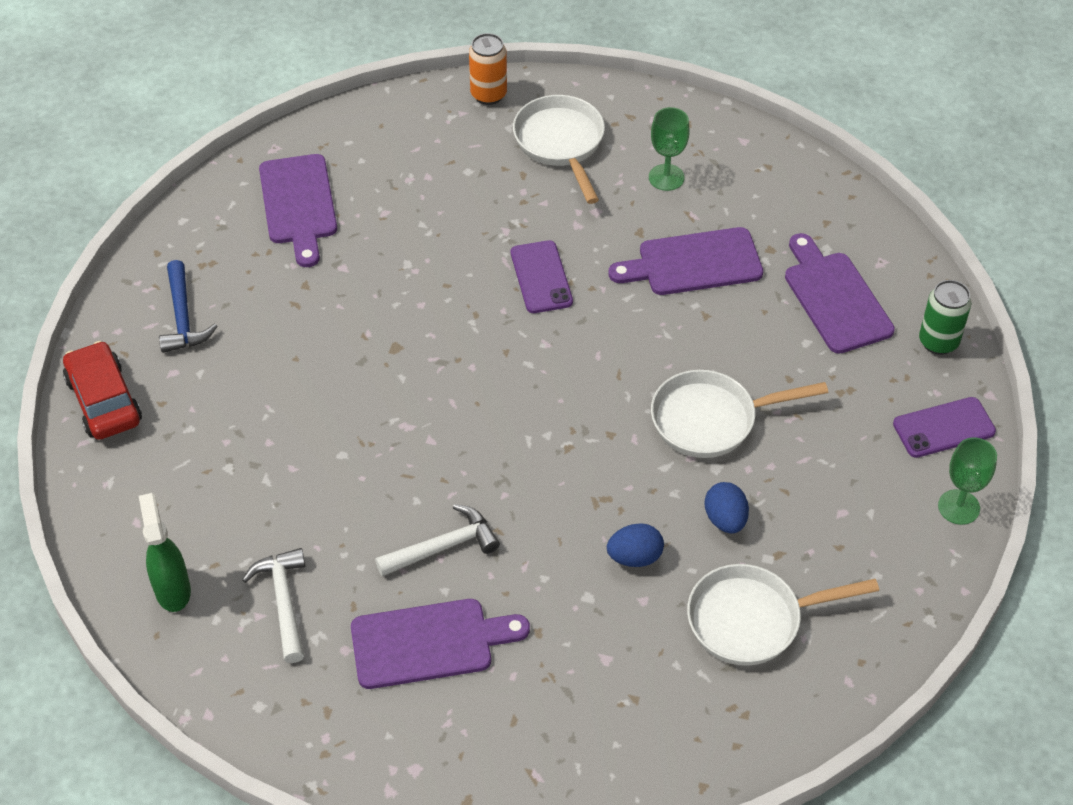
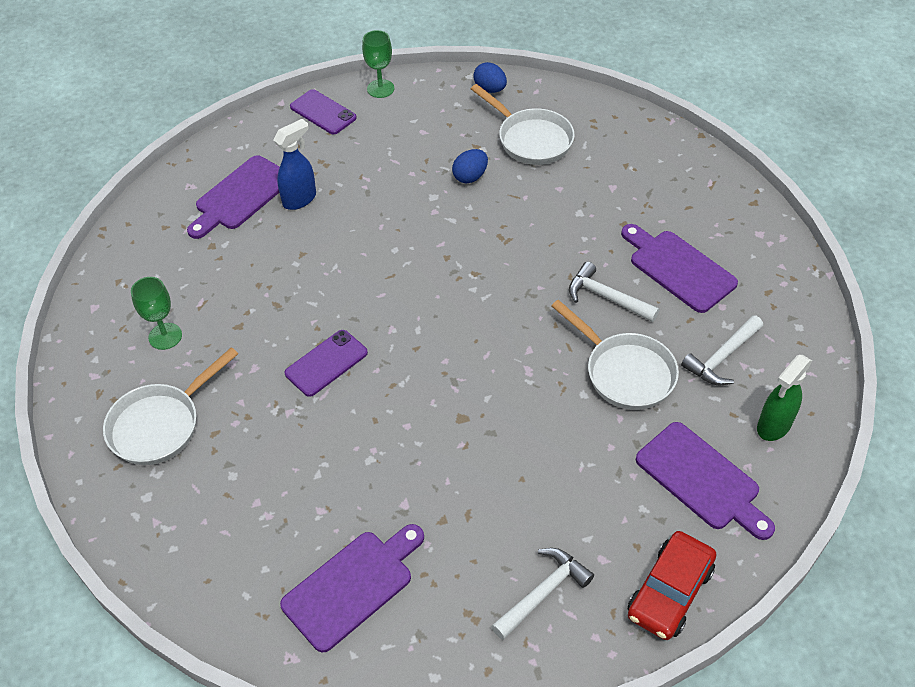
camera: 120 degrees left, 0 degrees up
(183, 317) = (543, 592): blue hammer -> white hammer
(488, 94) = (119, 513): orange can -> none
(634, 557) = (532, 204): blue egg -> blue egg (490, 89)
(693, 263) = (253, 281): purple cutting board -> purple cutting board (701, 480)
(711, 419) = (395, 213): white pan -> white pan (624, 372)
(794, 346) = (300, 199): none -> blue spray bottle
(938, 342) = (250, 136): green can -> none

